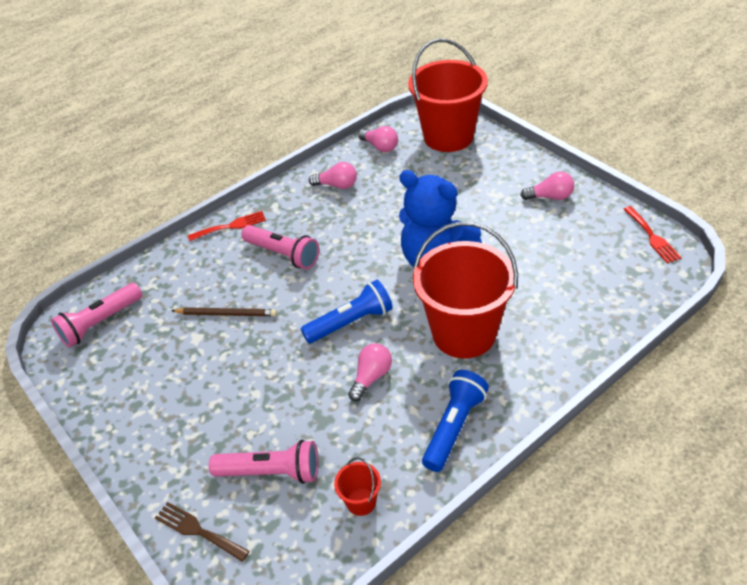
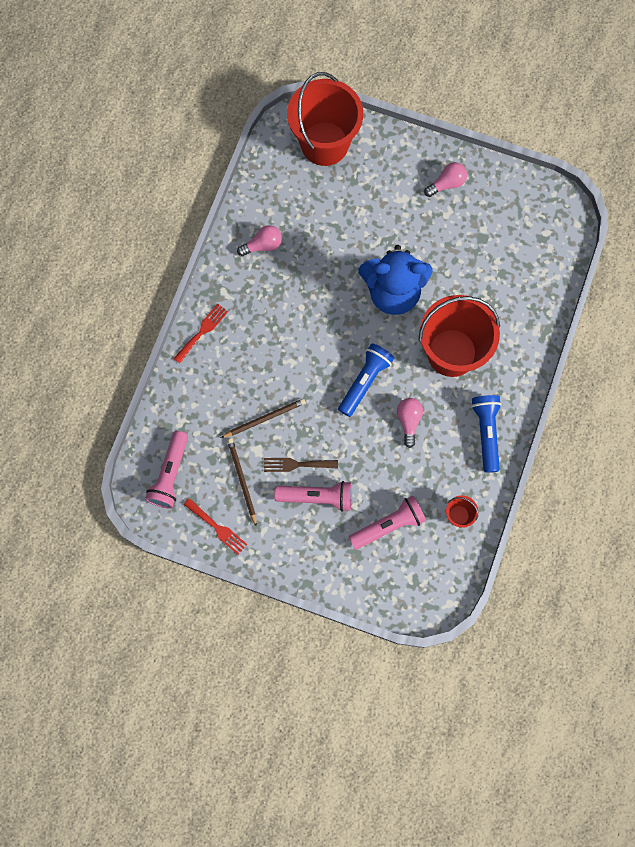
camera: 35 degrees left, 30 degrees up
(158, 357) = (242, 481): none -> brown pencil
(198, 530) = (370, 587): brown fork -> brown fork (296, 464)
(283, 254) = (268, 341): pink flashlight -> pink flashlight (317, 497)
(380, 147) = (271, 181): pink light bulb -> none
(652, 237) = (542, 195): red fork -> red fork (217, 528)

